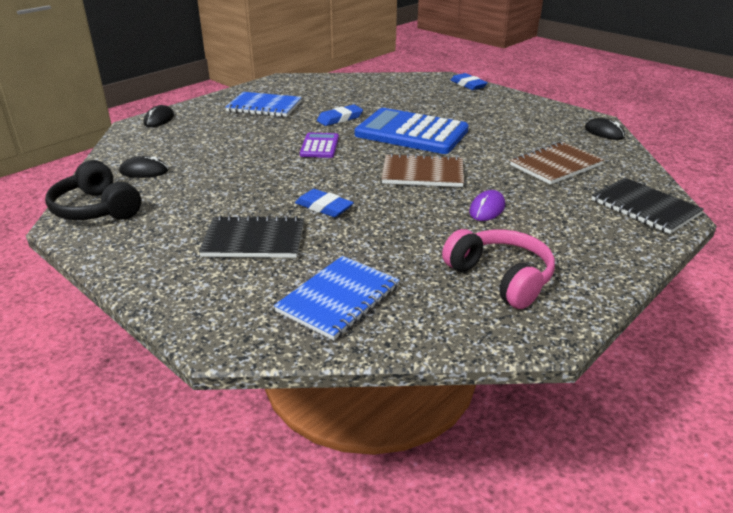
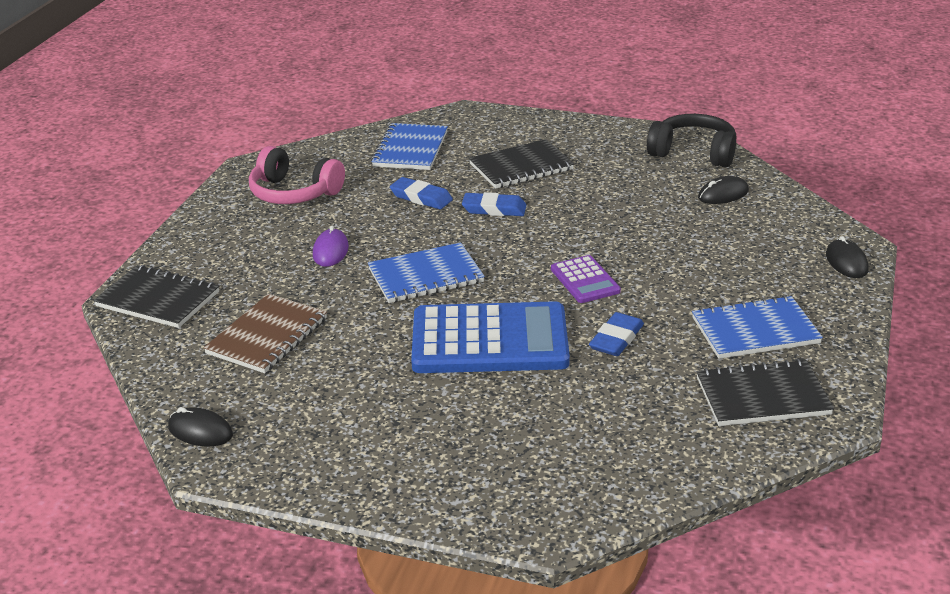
camera: 155 degrees right, 0 degrees up
(302, 88) = (762, 396): none -> black notebook
(423, 173) = (425, 276): brown notebook -> blue notebook
(468, 85) = (483, 514): blue eraser -> blue eraser (421, 197)

